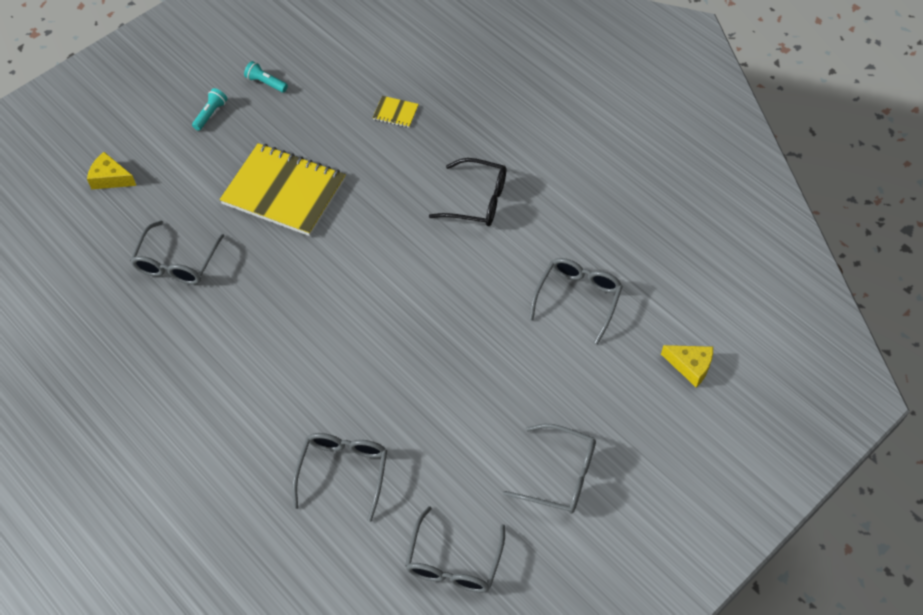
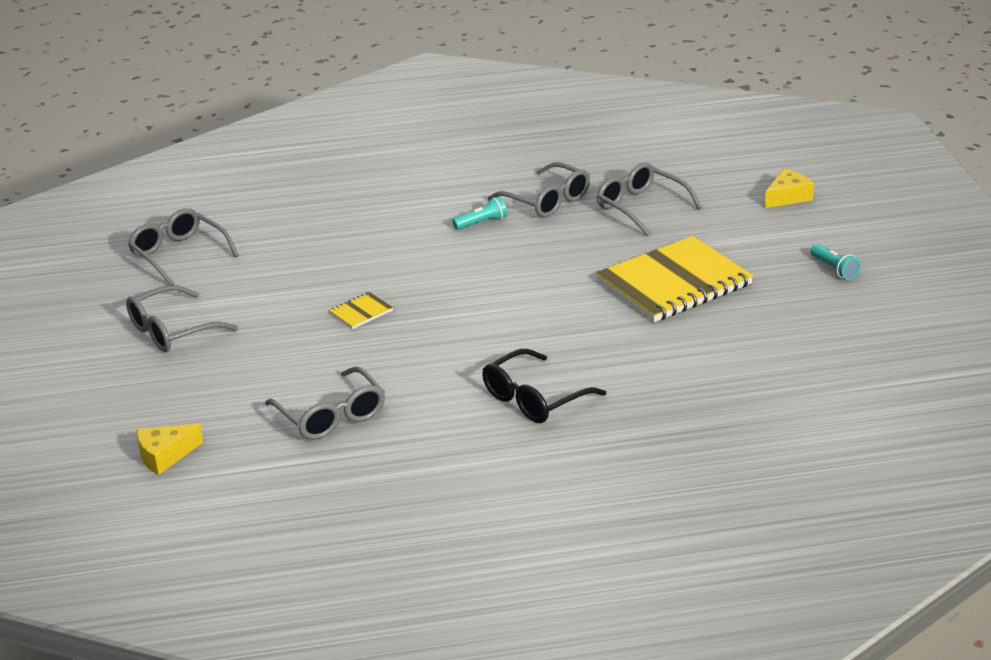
camera: 125 degrees right, 25 degrees down
(266, 83) = (857, 314): turquoise flashlight -> turquoise flashlight (482, 223)
(343, 472) = (323, 229): grey glasses -> grey glasses (547, 201)
(395, 113) = (727, 387): yellow notebook -> yellow notebook (361, 312)

